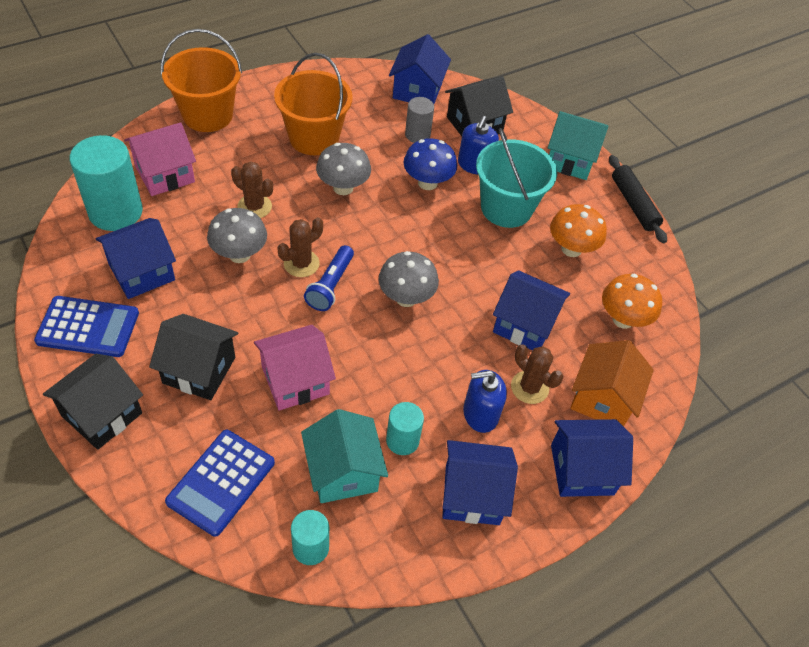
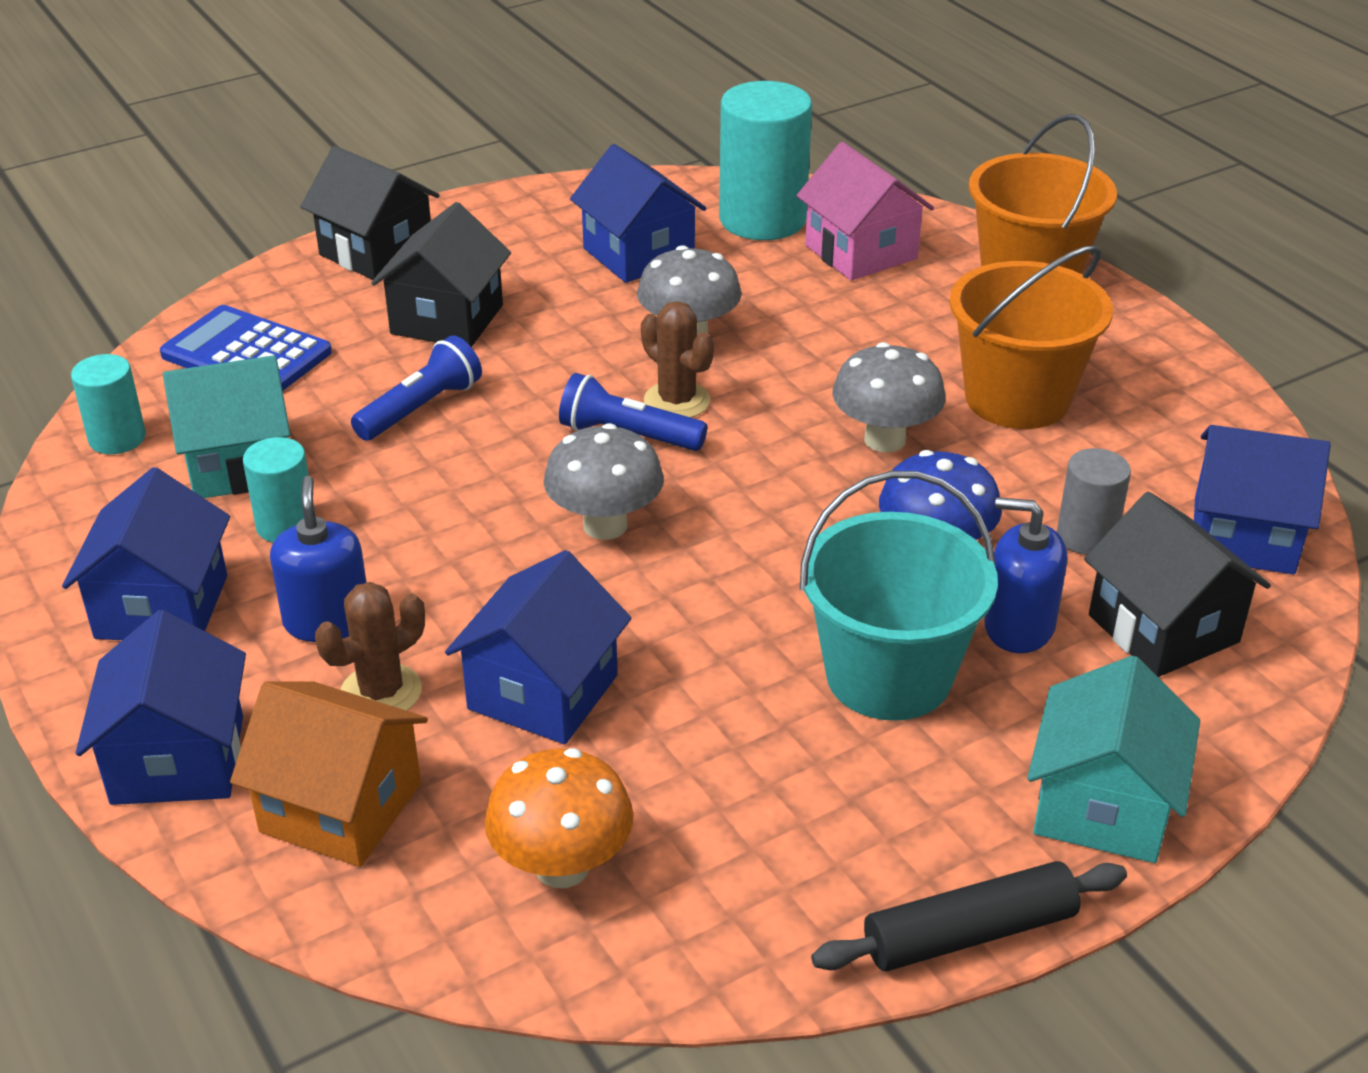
camera: 95 degrees right, 15 degrees down
(88, 327) = (529, 224): blue calculator -> none
(254, 206) = (806, 344): brown cactus -> none
(295, 380) = (421, 408): pink house -> blue flashlight
(571, 249) = (777, 786): orange mushroom -> none

